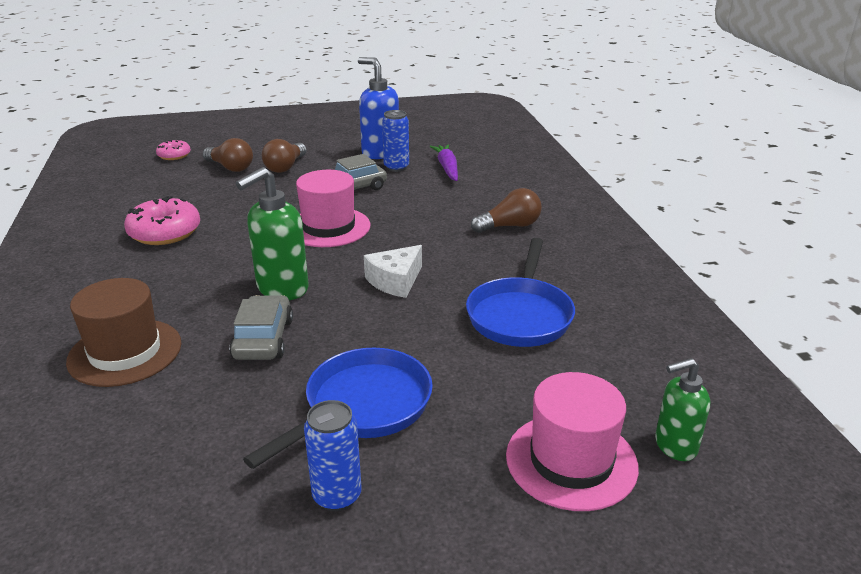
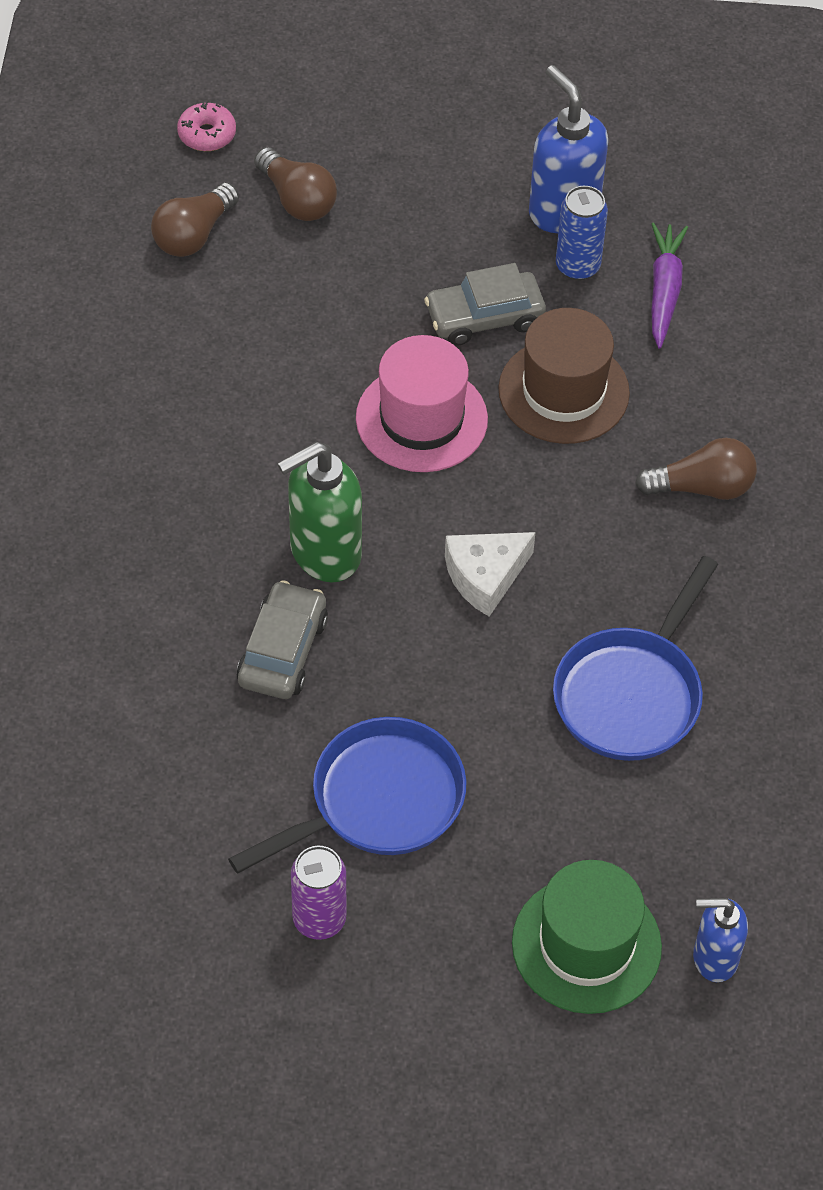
camera: 15 degrees right, 25 degrees up
(125, 352) = (109, 630): brown hat -> brown hat (563, 391)
(165, 232) = (175, 371): pink donut -> none
(285, 167) = (389, 220): brown light bulb -> brown light bulb (194, 235)
(337, 496) = (319, 919): blue can -> purple can
(571, 461) = (586, 945): pink hat -> green hat
(674, 446) = (714, 958): green soap dispenser -> blue soap dispenser

